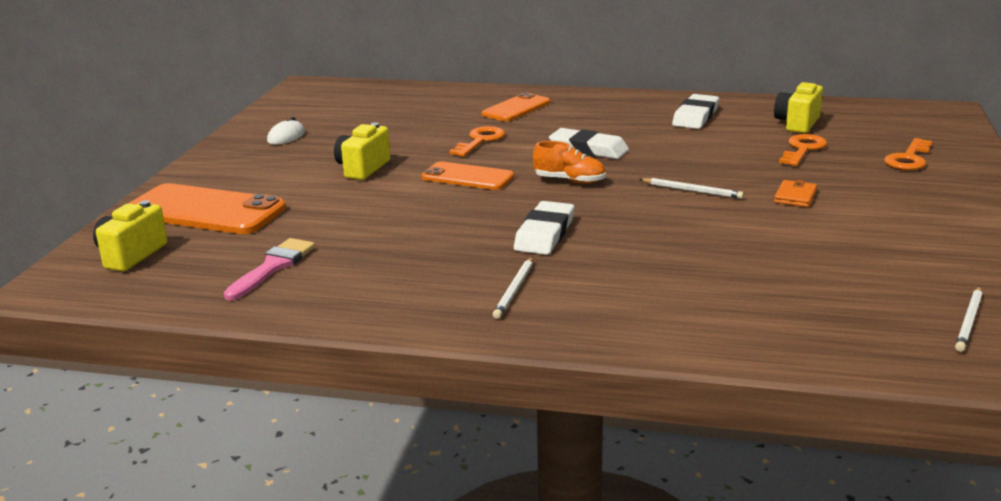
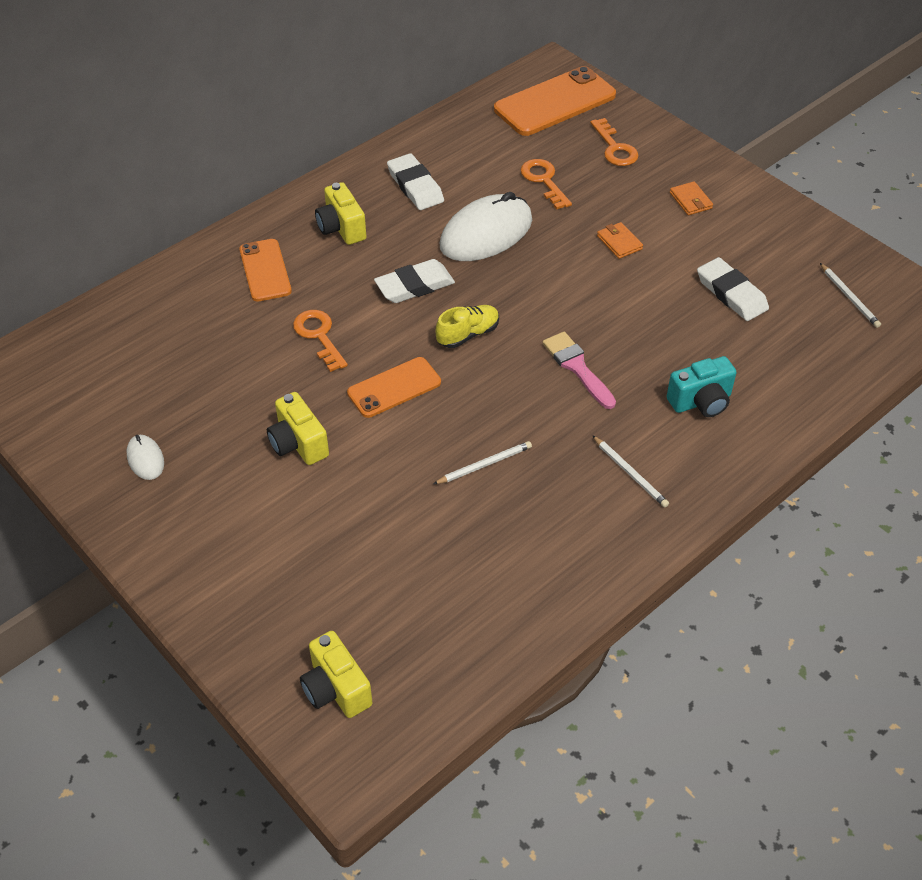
camera: 55 degrees left, 25 degrees up
(205, 211) = (282, 597): orange phone -> orange phone (555, 102)
(273, 267) = (458, 597): pink brush -> pink brush (577, 367)
(544, 234) = (553, 405): white eraser -> white eraser (731, 293)
(570, 181) = (468, 334): orange shoe -> yellow shoe
(662, 292) = (701, 401): none -> turquoise camera
(692, 190) = (556, 283): white pencil -> white pencil (484, 464)
(695, 151) = (486, 233): none -> white mouse
(797, 124) = (493, 148): yellow camera -> yellow camera (341, 228)
(920, 206) = (690, 200): none -> orange wallet

